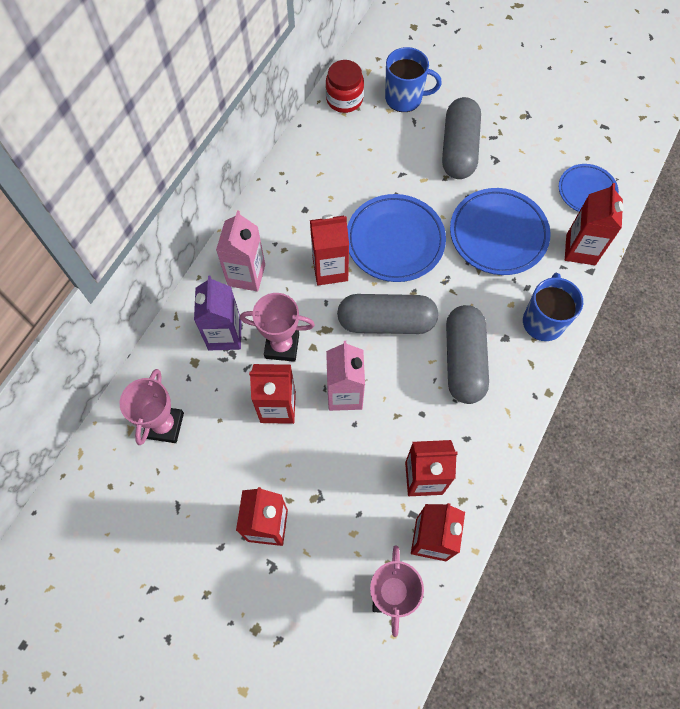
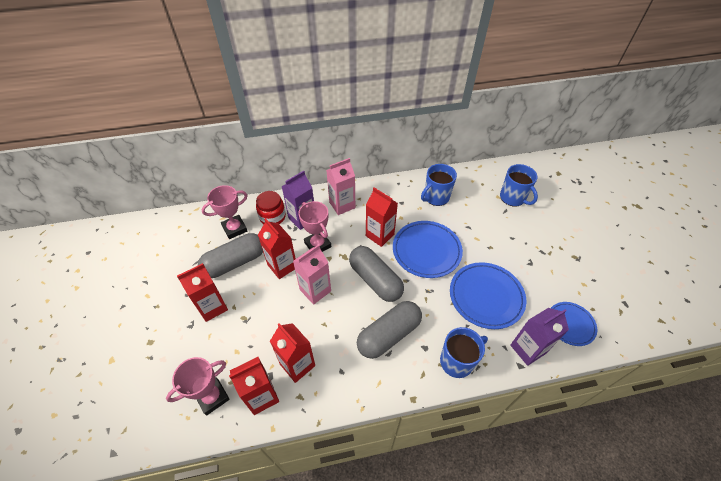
camera: 50 degrees right, 15 degrees down
(331, 169) = (436, 197): none -> blue mug
(344, 99) = (480, 175): red jar -> red jar (272, 217)
(459, 149) = (514, 241): grey capsule -> grey capsule (235, 262)
(580, 249) = (527, 349): red carton -> purple carton

